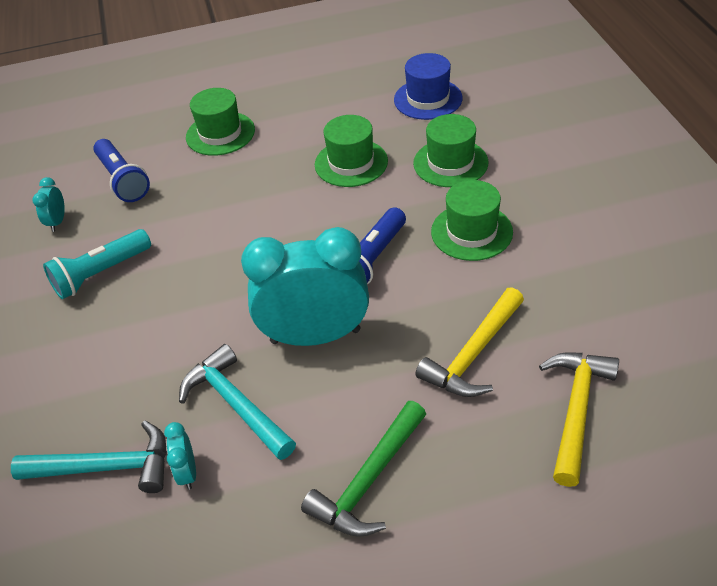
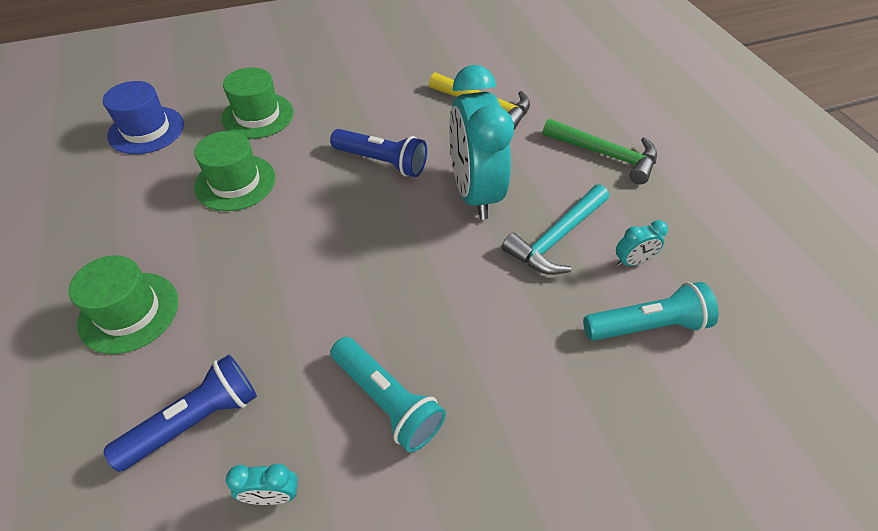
camera: 100 degrees left, 5 degrees up
(106, 467) = (647, 326): turquoise hammer -> turquoise flashlight
(471, 232) = (353, 105): green hat -> none
(576, 410) = (526, 66): yellow hammer -> none

